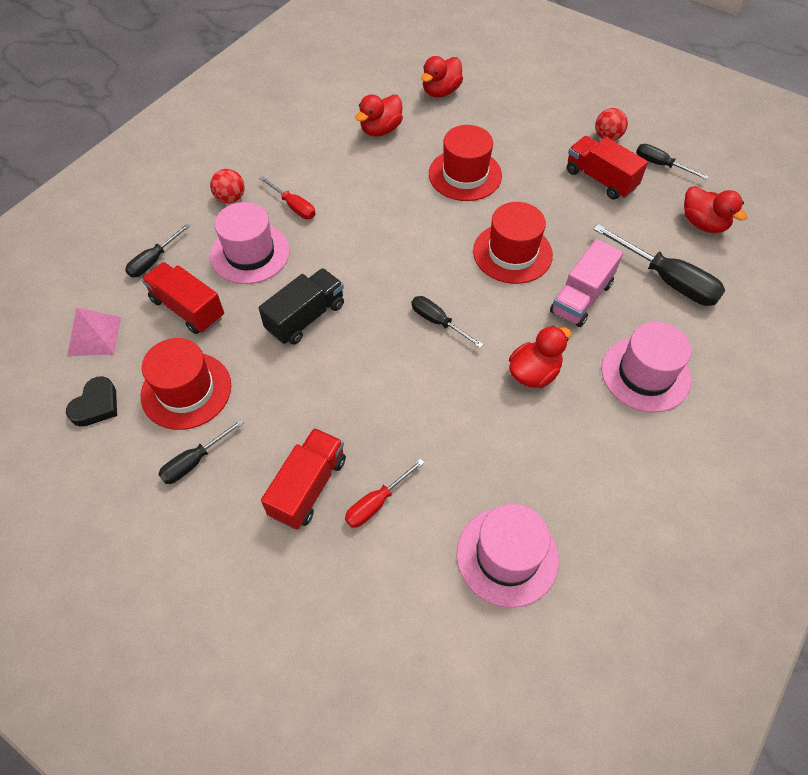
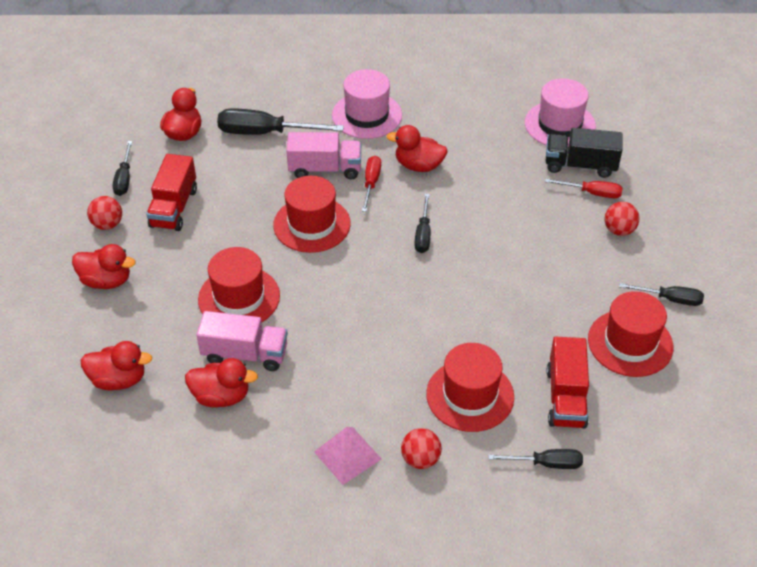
camera: 125 degrees left, 10 degrees down
(94, 336) = (655, 443): pink pyramid -> pink pyramid (347, 455)
(96, 405) = (700, 390): black heart -> none
(250, 253) = (470, 395): pink hat -> red hat
(293, 206) = (386, 400): red screwdriver -> red screwdriver (371, 183)
(306, 317) = (496, 313): black truck -> black truck (580, 165)
(308, 487) = (619, 230): red truck -> red ball
(406, 155) = (245, 354): none -> pink truck
(542, 116) = (106, 281): none -> red duck
(667, 280) = (265, 133): black screwdriver -> black screwdriver turned 90 degrees counterclockwise

